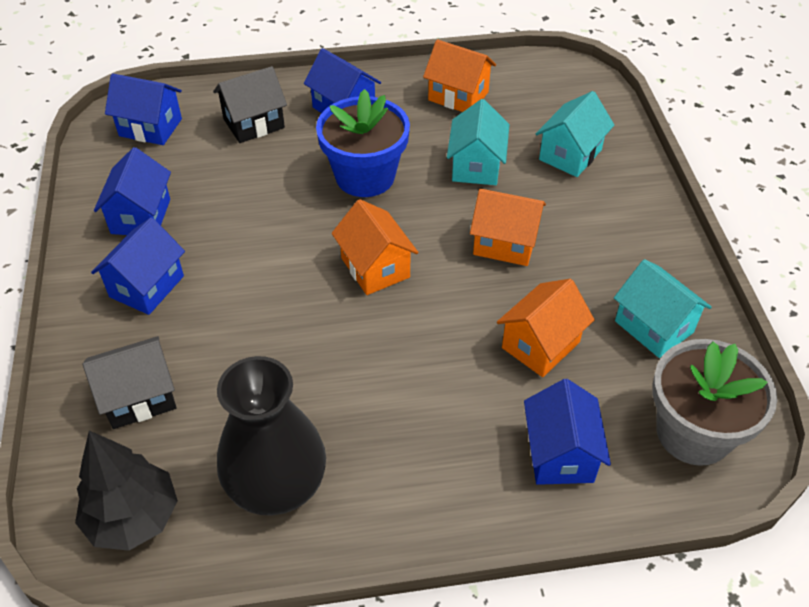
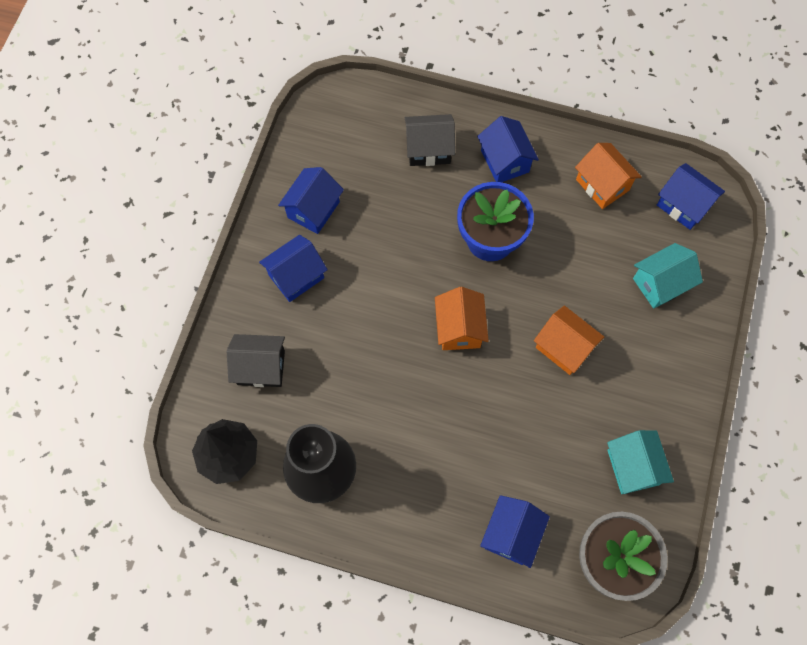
camera: 25 degrees right, 20 degrees up
(150, 127) = (350, 122): blue house -> blue house (683, 205)
(476, 166) = (580, 264): turquoise house -> none
(540, 345) = (543, 445): orange house -> none

